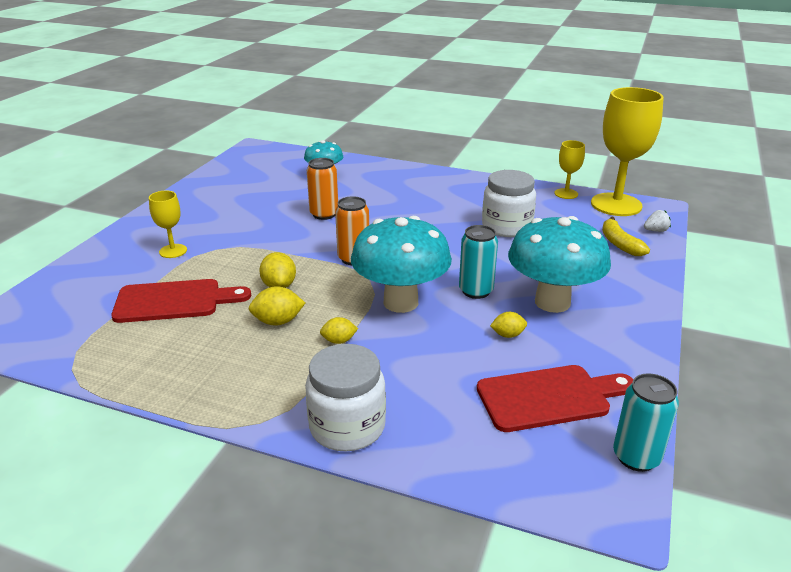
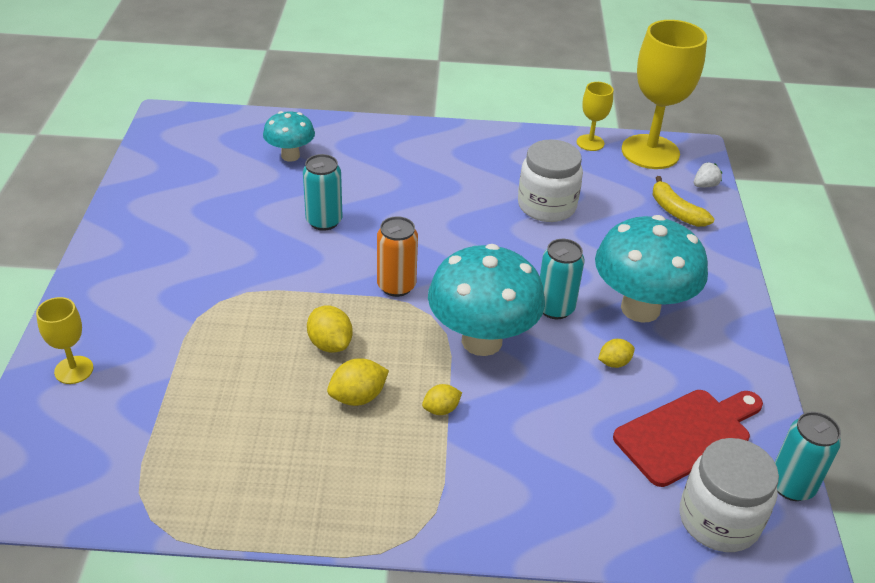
camera: 20 degrees left, 10 degrees up
(173, 251) = (164, 315): yellow goblet -> yellow goblet (74, 370)
(174, 301) = (215, 393): red cutting board -> none
(324, 214) = (324, 221): orange can -> turquoise can
(347, 427) = (507, 519): white jar -> white jar (718, 520)

